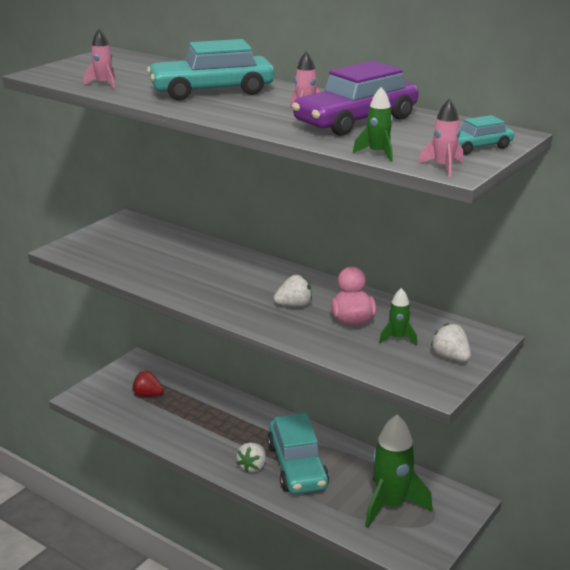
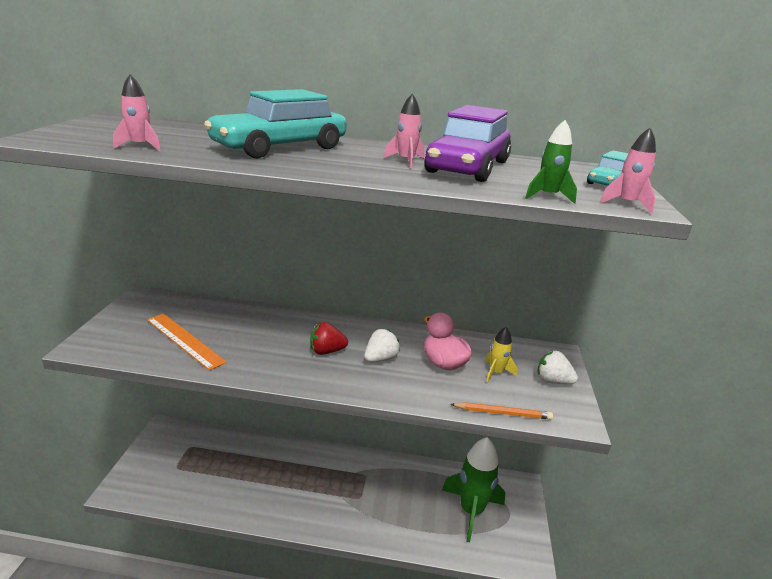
camera: 30 degrees left, 0 degrees up
(137, 259) = (184, 340): none -> orange ruler
(147, 395) = (193, 464): red strawberry -> red strawberry (326, 351)
(252, 467) = (336, 513): white strawberry -> none
(297, 466) = (373, 498): turquoise car -> none
(367, 368) = (502, 413): none -> orange pencil
(398, 338) = (496, 372): green rocket -> yellow rocket

